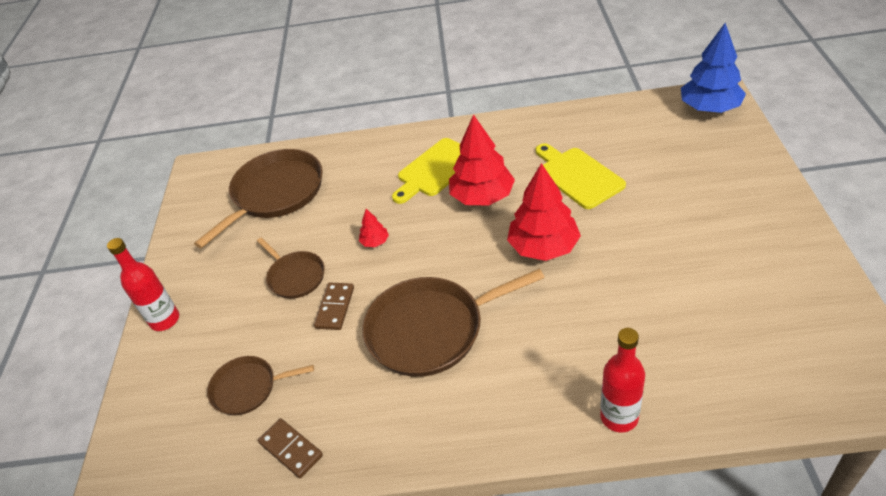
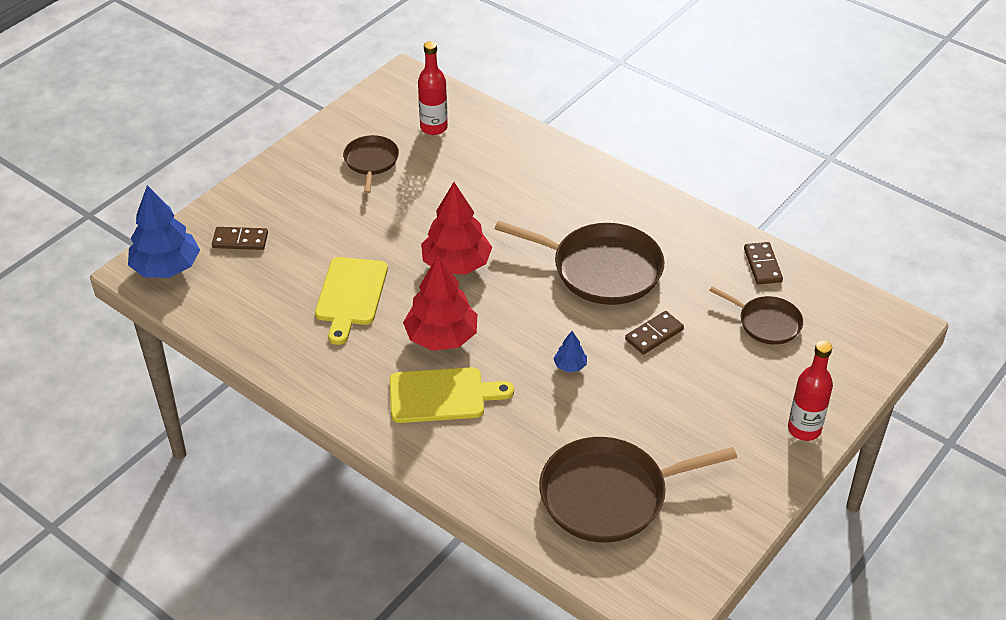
camera: 145 degrees left, 0 degrees up
(295, 276) = (663, 385): brown pan -> brown pan (371, 161)
(375, 242) = (570, 365): red tree -> blue tree
(619, 417) = (551, 153): red bottle -> red bottle (433, 127)
(704, 151) = (240, 240): none -> brown domino

